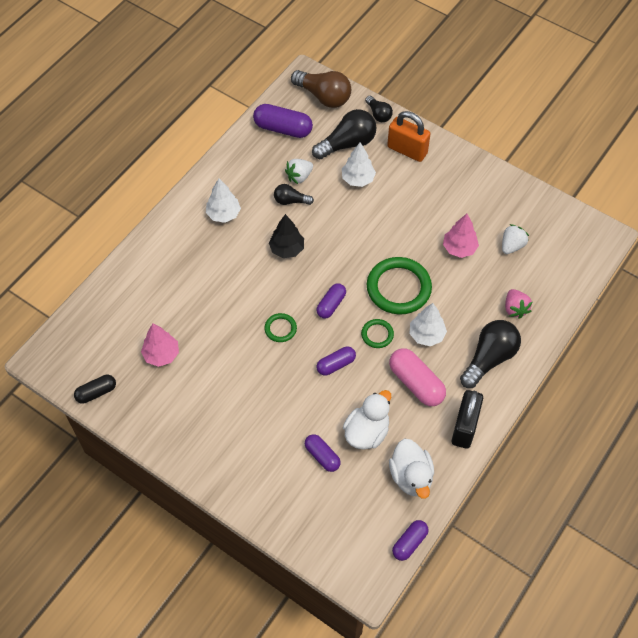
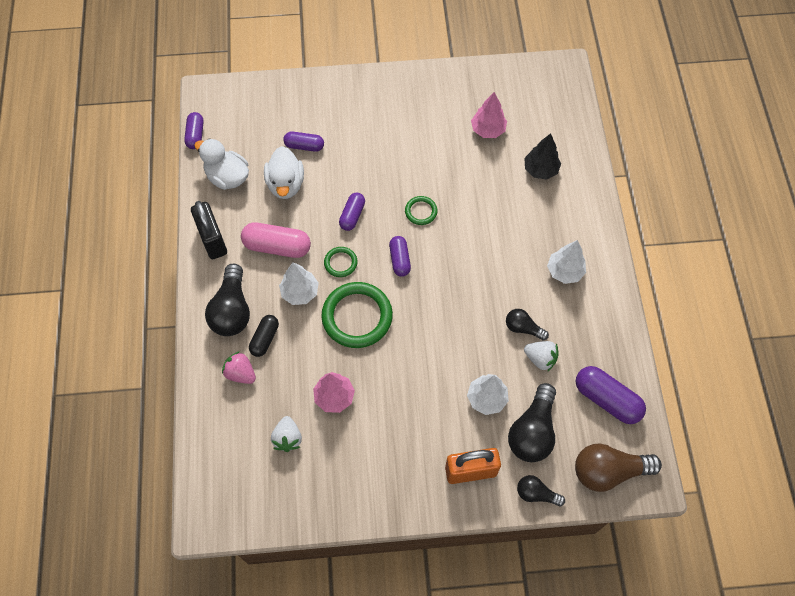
camera: 140 degrees right, 5 degrees up
(96, 392) = (503, 75): black capsule -> black capsule (265, 339)
(283, 128) = (607, 399): purple capsule -> purple capsule turned 60 degrees clockwise
(287, 249) = (481, 280): black tree -> black tree (540, 170)
(291, 201) = (523, 328): black light bulb -> black light bulb turned 120 degrees counterclockwise
(299, 176) = (540, 358): white strawberry -> white strawberry turned 105 degrees clockwise

